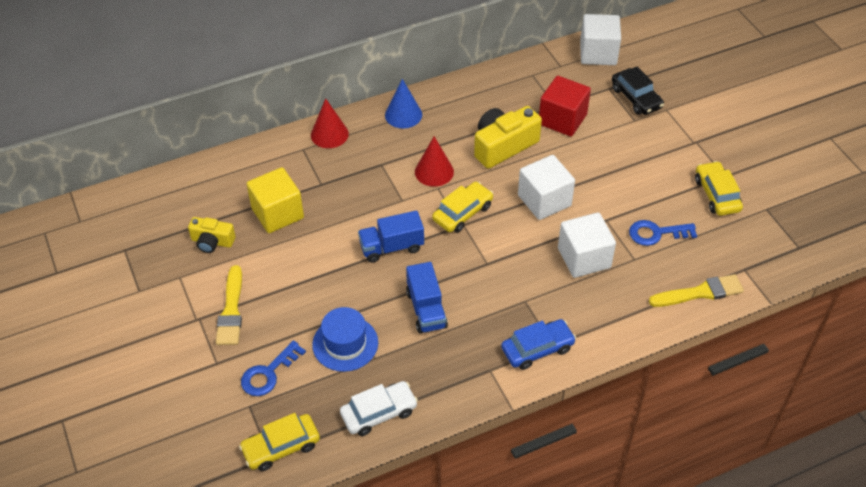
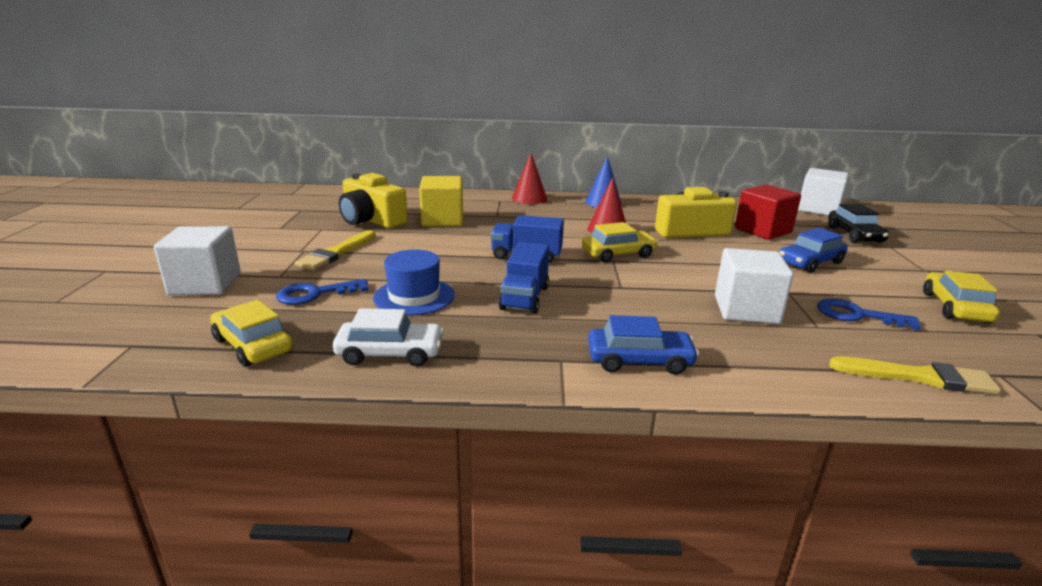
camera: 25 degrees right, 25 degrees down
(212, 241) = (371, 220): yellow camera -> yellow camera, size x1.69
(281, 447) = (253, 345): yellow car -> yellow car turned 45 degrees clockwise
(544, 200) = (716, 266): white cube -> white cube (205, 284)
(611, 165) = (810, 262): none -> blue car

